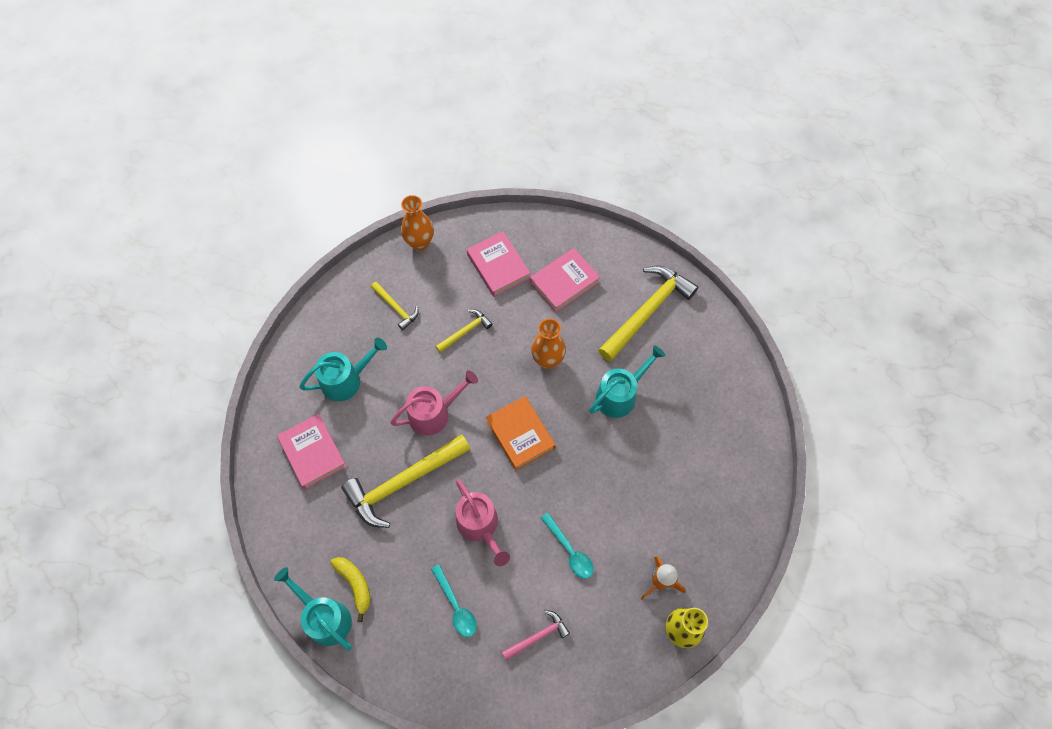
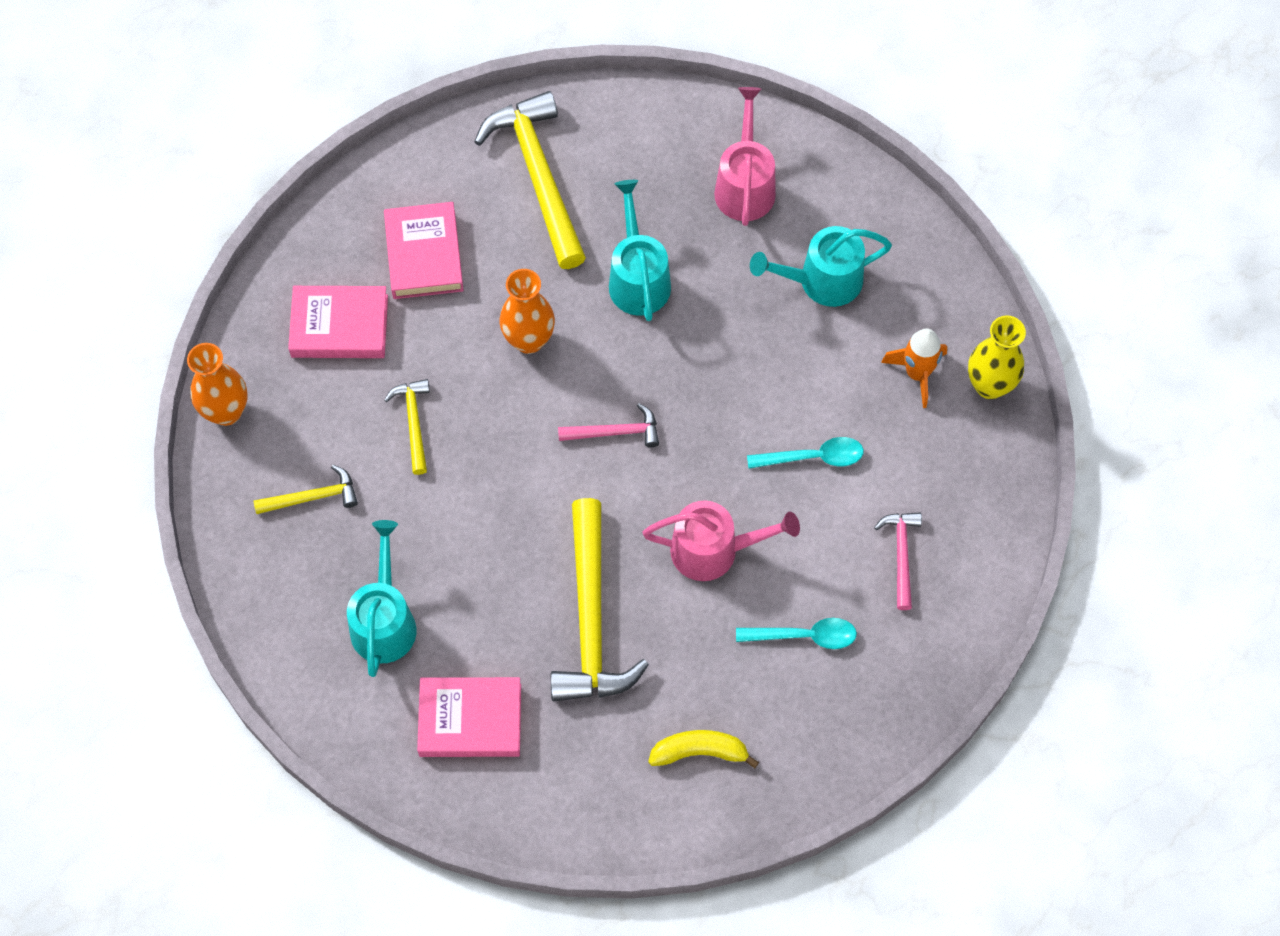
camera: 60 degrees left, 0 degrees up
(324, 617) = (722, 813): turquoise watering can -> turquoise watering can (822, 281)
(434, 413) = (513, 527): pink watering can -> pink watering can (745, 185)
(520, 434) = (616, 432): orange book -> pink hammer

